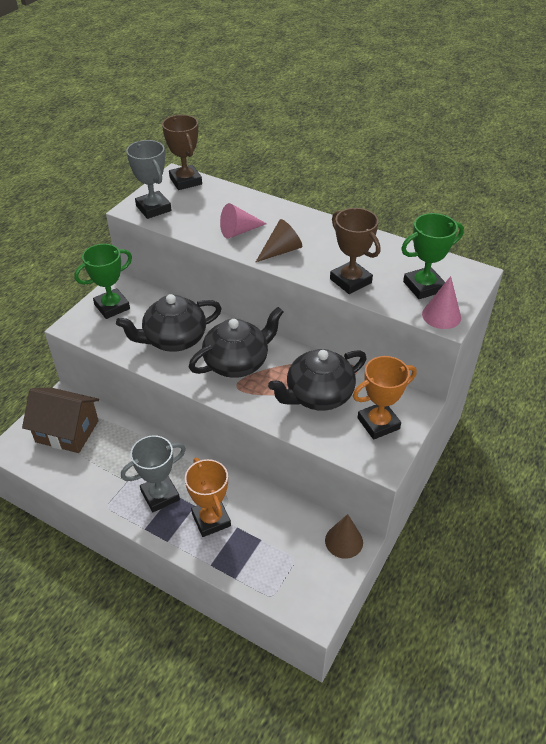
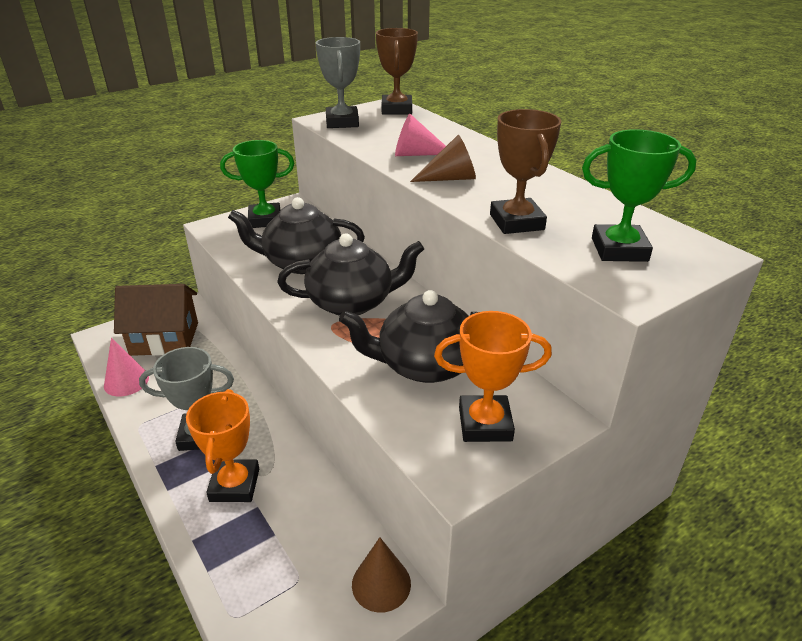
camera: 25 degrees right, 10 degrees down
(67, 431) = (164, 339): brown house -> brown house turned 45 degrees counterclockwise
(441, 315) = (625, 286): pink cone -> pink cone (126, 381)

